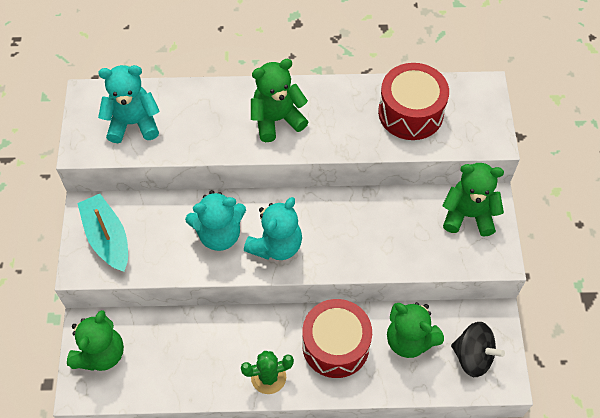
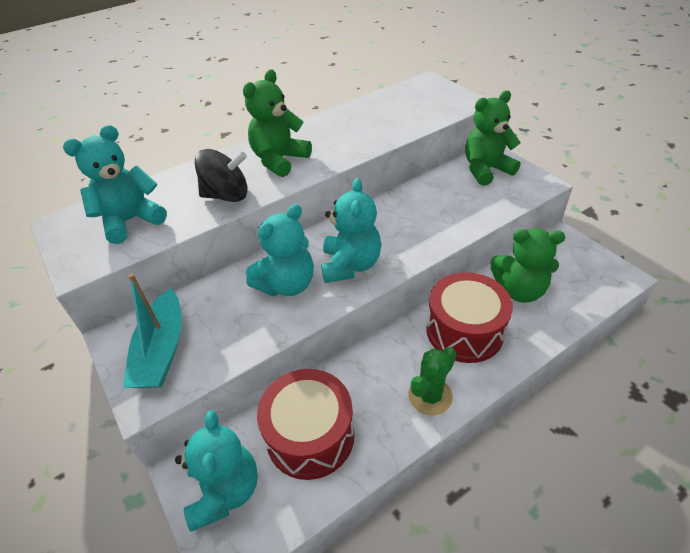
camera: 30 degrees left, 15 degrees down
(101, 354) = (225, 491): green teddy bear -> turquoise teddy bear
(107, 238) = (162, 350): turquoise boat -> turquoise boat turned 120 degrees counterclockwise
(410, 113) = (389, 113): red drum -> red drum (310, 435)
(473, 356) = (579, 273): black spinning top -> black spinning top (227, 195)

